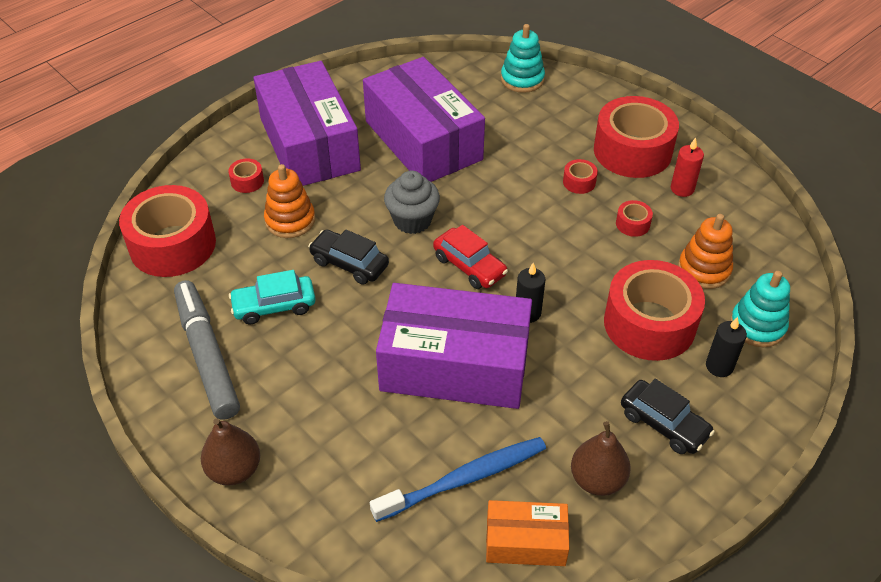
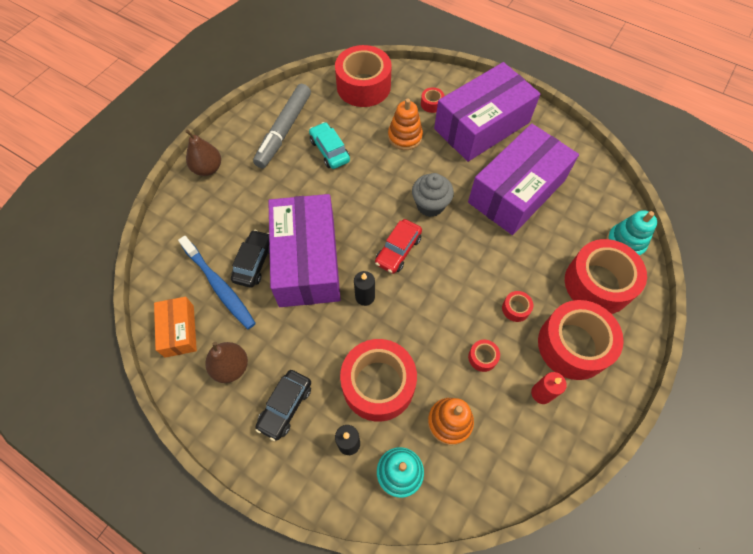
camera: 75 degrees right, 15 degrees up
(207, 355) = (284, 130): grey marker -> grey marker turned 150 degrees clockwise
(349, 263) = (377, 179): black car -> black car (254, 262)
(565, 112) = (598, 284): none -> red tape

